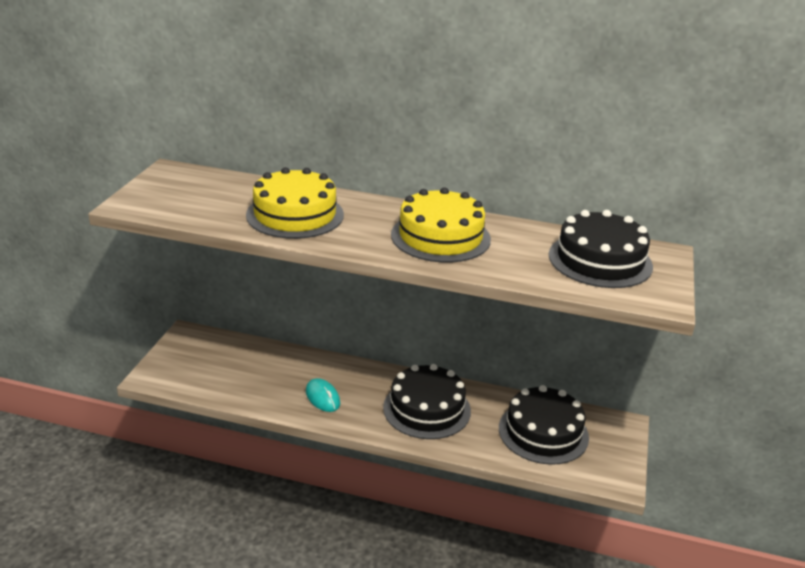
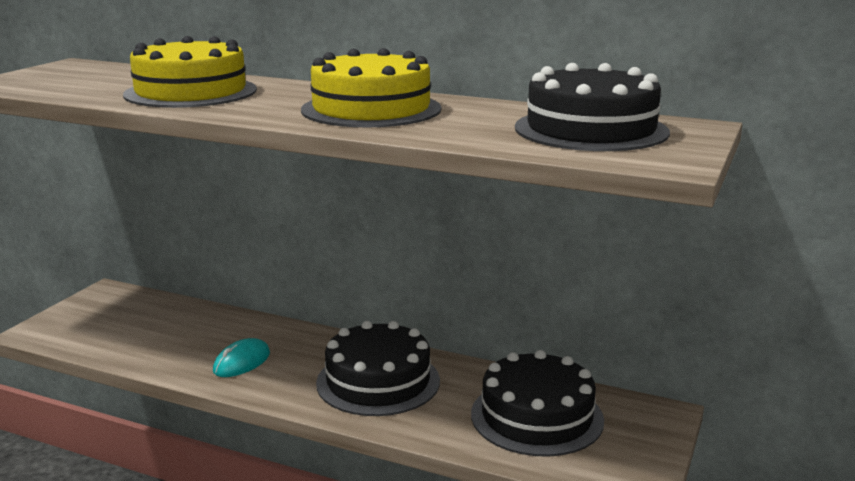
camera: 10 degrees right, 10 degrees down
(322, 397) = (242, 362): turquoise mouse -> turquoise mouse turned 60 degrees clockwise

